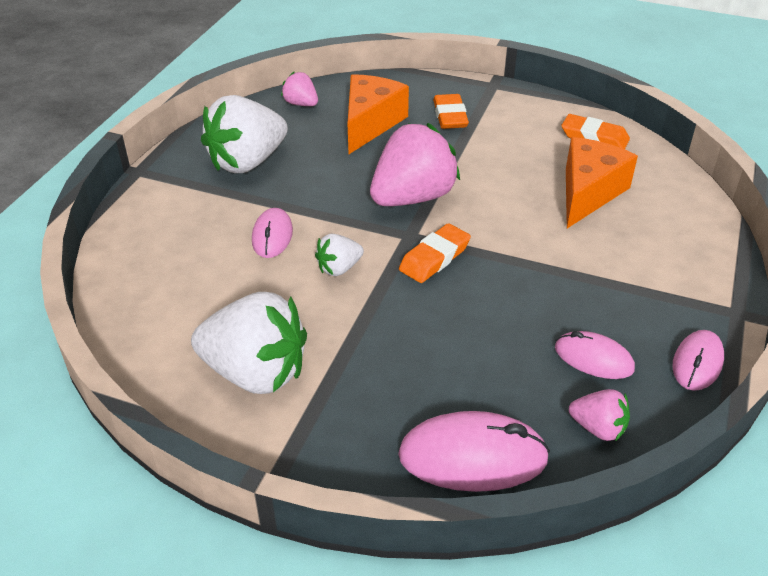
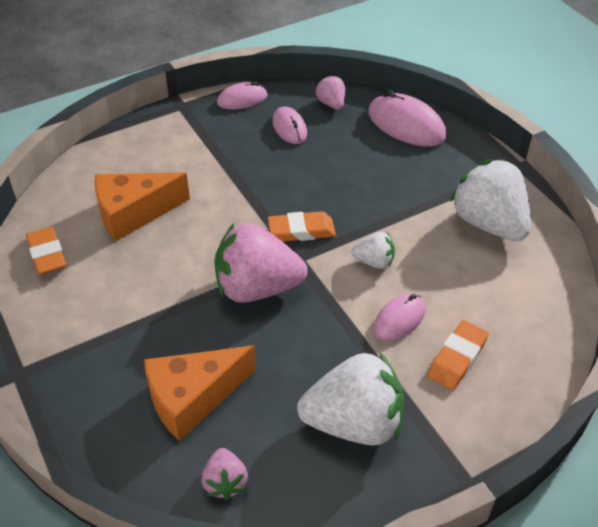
camera: 140 degrees left, 5 degrees up
(450, 116) = (114, 357): orange eraser -> orange eraser (457, 358)

